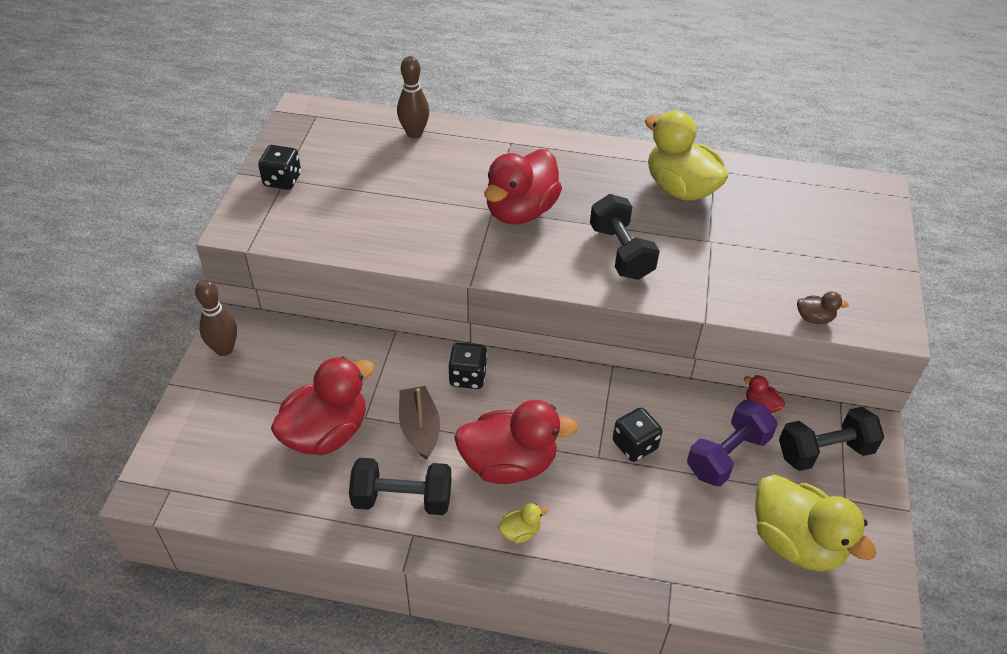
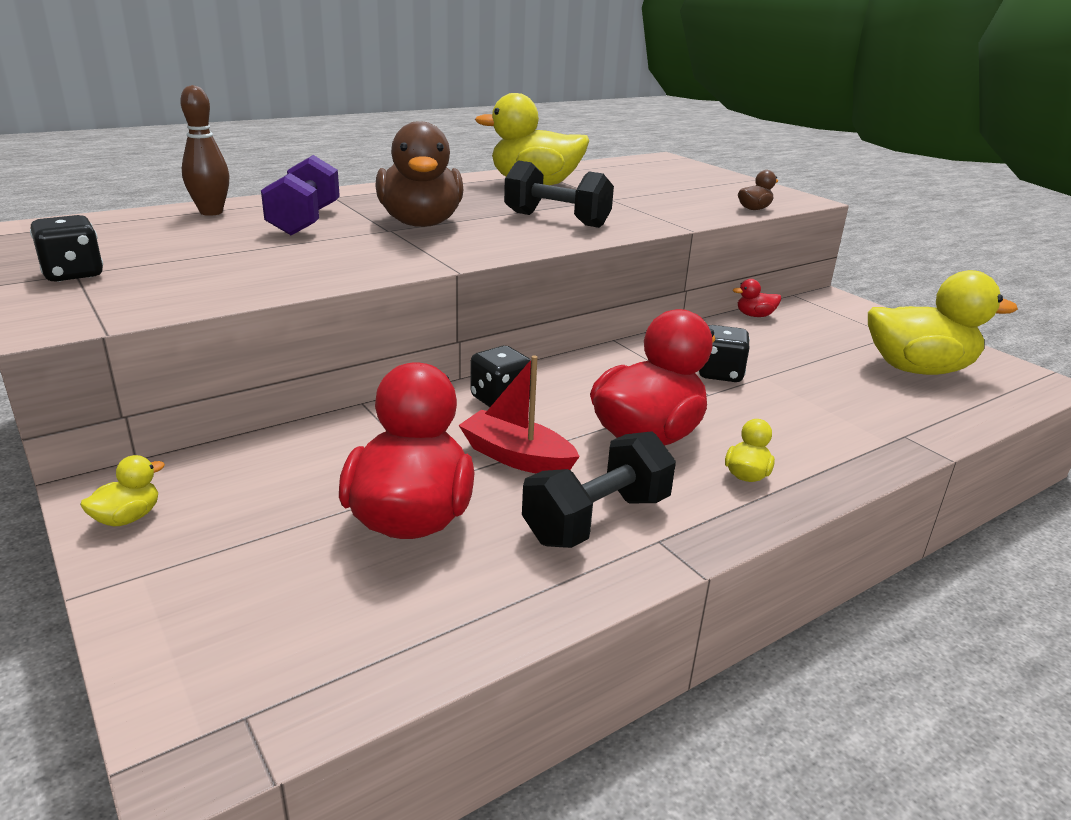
camera: 45 degrees left, 20 degrees down
(224, 349) = (128, 518): brown bowling pin -> yellow duck
(419, 428) = (516, 457): brown boat -> red boat
(520, 211) = (421, 223): red duck -> brown duck
(727, 455) = (788, 348): purple dumbbell -> purple dumbbell (305, 221)
(824, 451) = (835, 319): black dumbbell -> none

